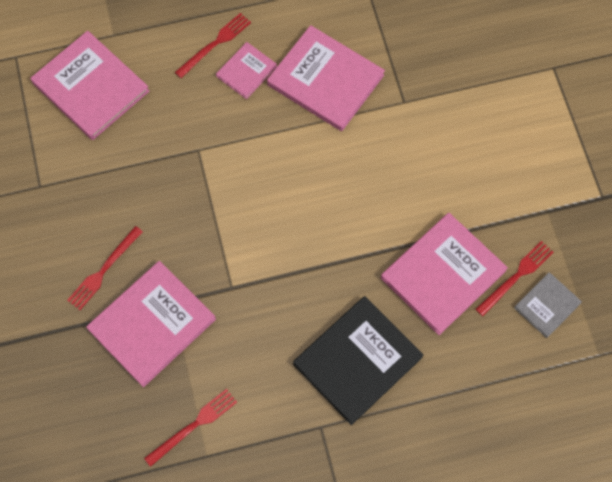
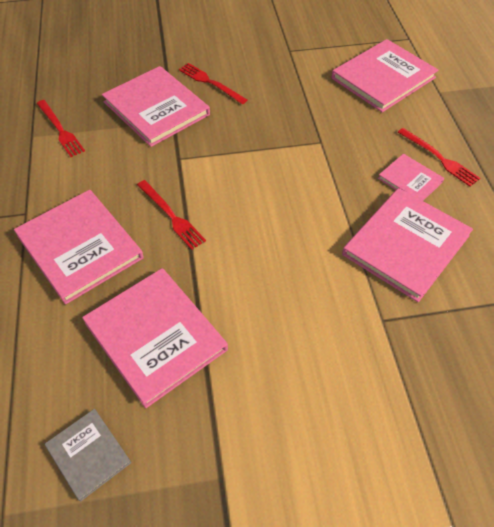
camera: 95 degrees right, 15 degrees down
(357, 361) = (79, 247): black book -> pink book
(516, 276) = (135, 420): red fork -> red fork (171, 216)

